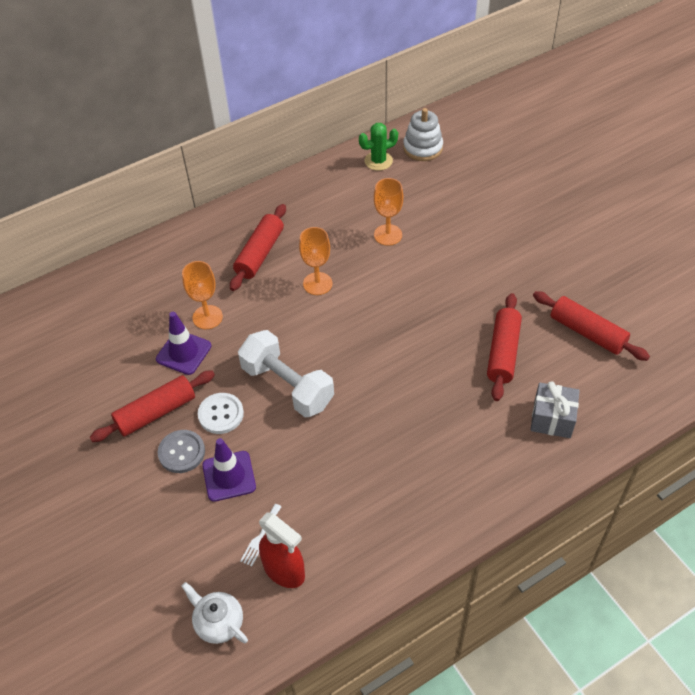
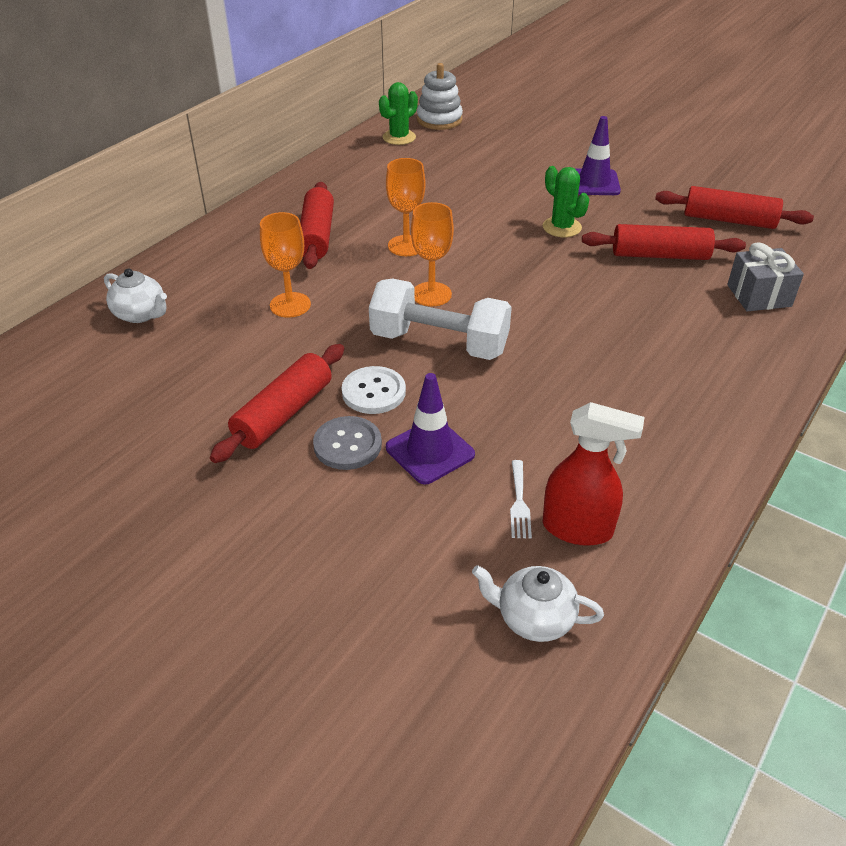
camera: 25 degrees left, 10 degrees down
(109, 295) = (141, 314): none -> white teapot
(183, 352) = (281, 345): purple traffic cone -> purple traffic cone (594, 183)
(388, 235) = (455, 190): orange goblet -> orange goblet (431, 294)
(445, 299) = (562, 227): none -> green cactus
(503, 352) = (660, 255): red rolling pin -> red rolling pin turned 75 degrees counterclockwise

